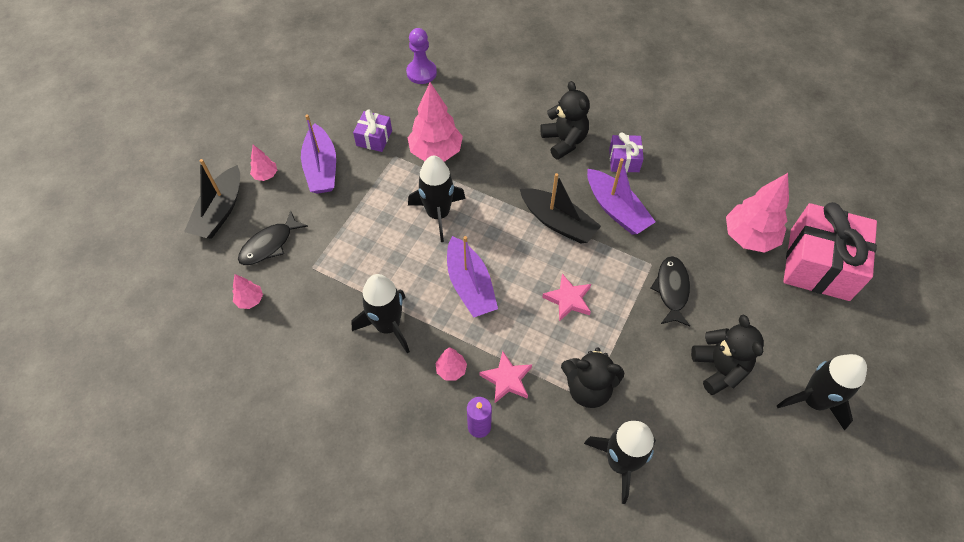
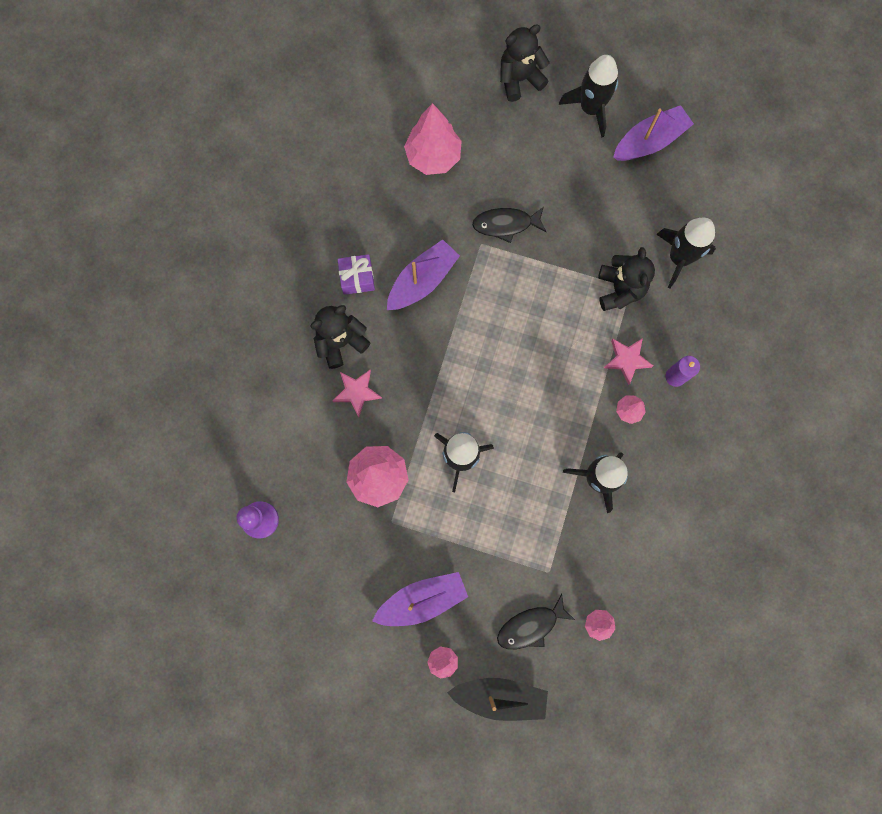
camera: 100 degrees left, 20 degrees up
(269, 244) = (530, 626): black fish -> black fish turned 120 degrees clockwise
(374, 138) = (369, 551): purple gift -> none
(470, 285) = (538, 409): purple boat -> purple boat (649, 141)
(558, 222) = (448, 335): black boat -> none
(568, 299) = (535, 316): pink star -> pink star (357, 392)
(719, 368) = (577, 182): black teddy bear -> black teddy bear (519, 79)
(819, 264) = (453, 97): pink gift -> none

